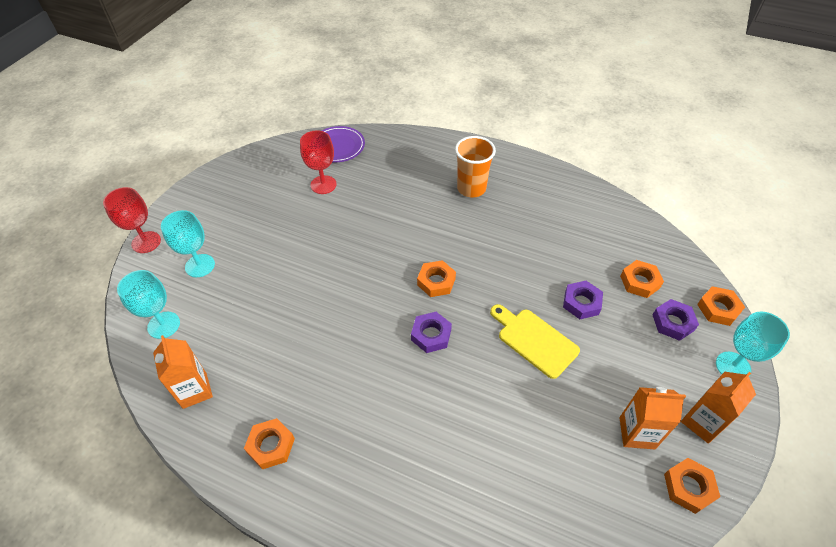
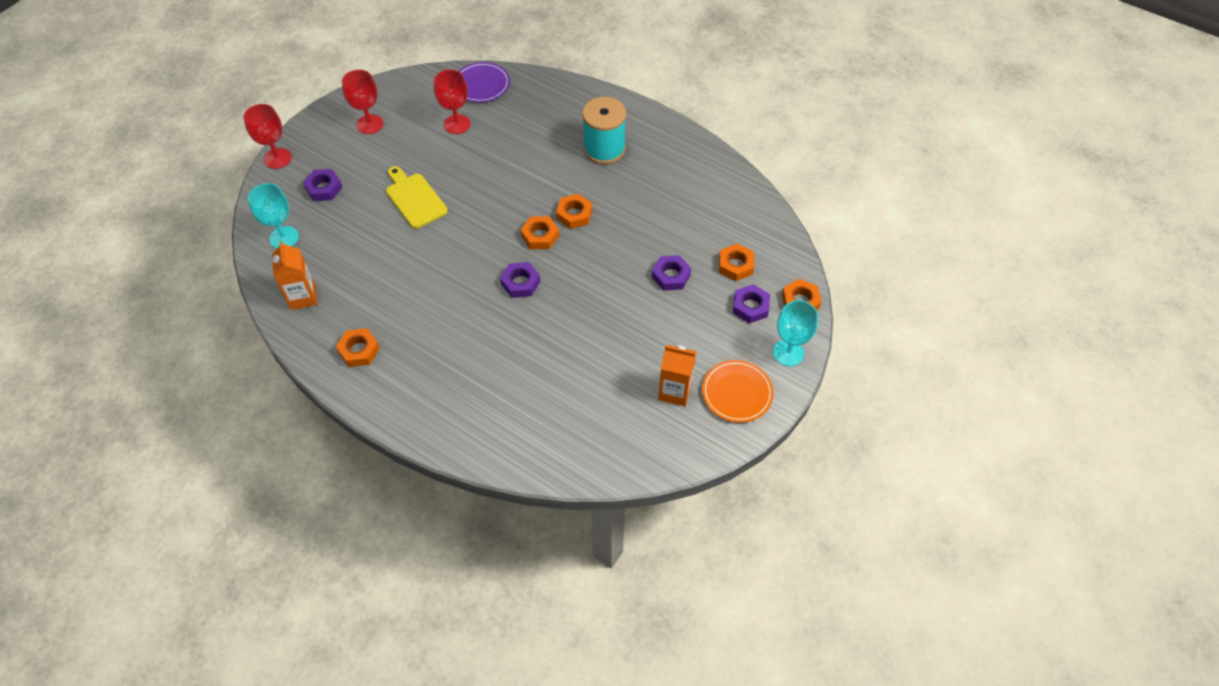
camera: 10 degrees right, 5 degrees up
(200, 265) = (324, 188): turquoise goblet -> purple nut
(236, 196) = (370, 124): none -> red goblet
(471, 188) = (604, 149): orange cup -> turquoise spool
(534, 340) = (614, 302): yellow cutting board -> yellow cutting board (415, 198)
(688, 487) = (701, 439): orange nut -> orange nut (574, 214)
(702, 422) = (737, 393): orange carton -> orange plate

